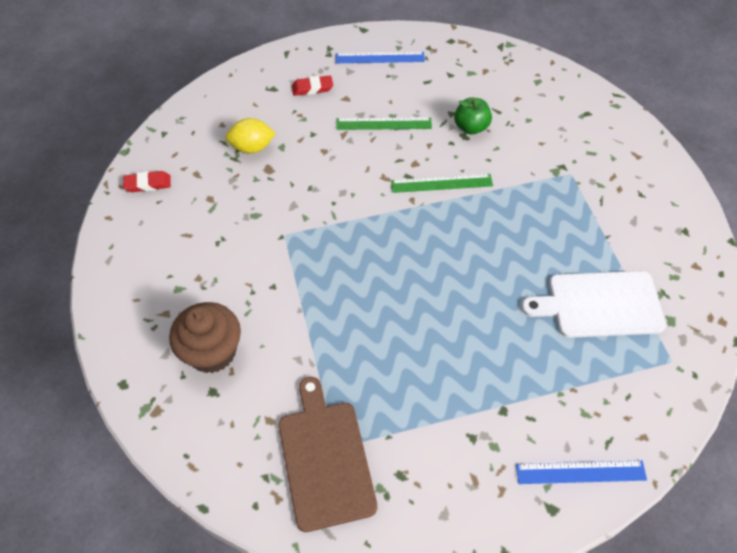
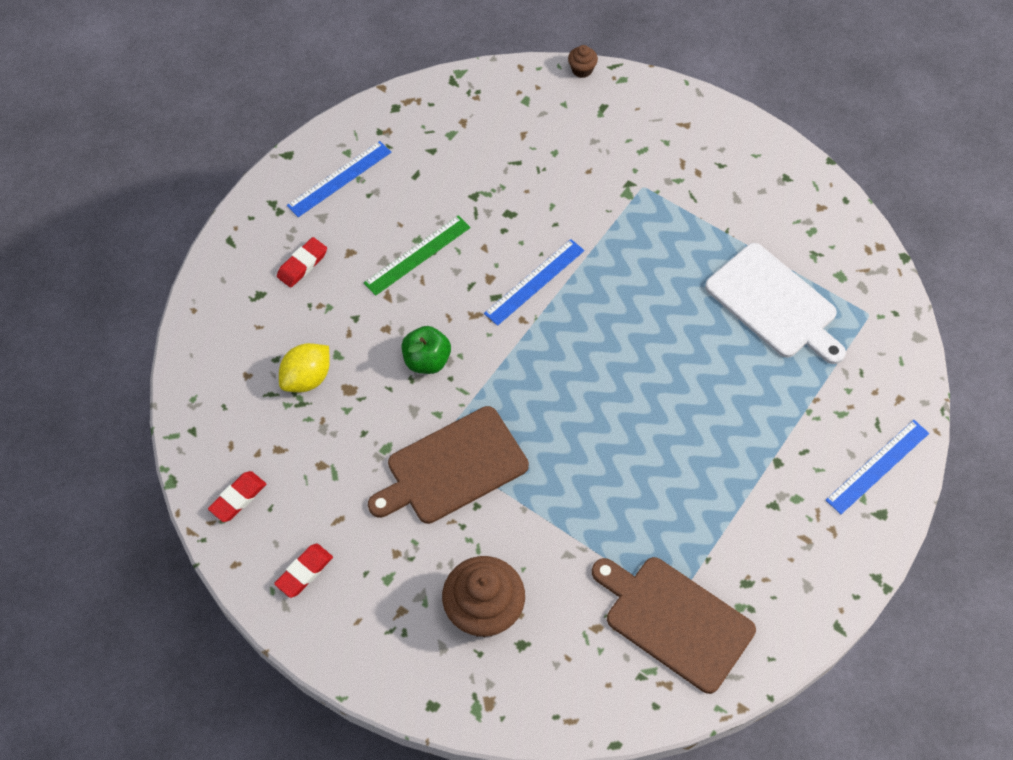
camera: 40 degrees left, 5 degrees up
(138, 249) = (304, 572): none -> red eraser
(282, 254) = (453, 468): none -> brown cutting board
(441, 183) = (534, 282): green ruler -> blue ruler
(471, 127) = (507, 199): green apple -> green apple (427, 360)
(592, 85) = (582, 70): none -> brown cupcake
(600, 304) = (774, 304): white cutting board -> white cutting board turned 90 degrees counterclockwise

